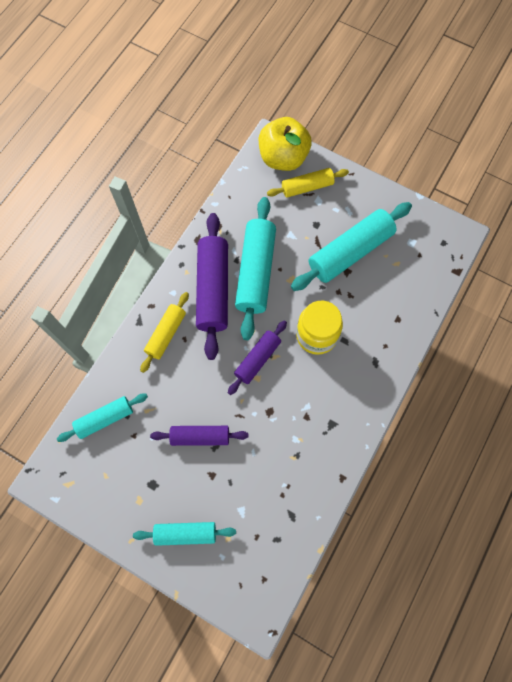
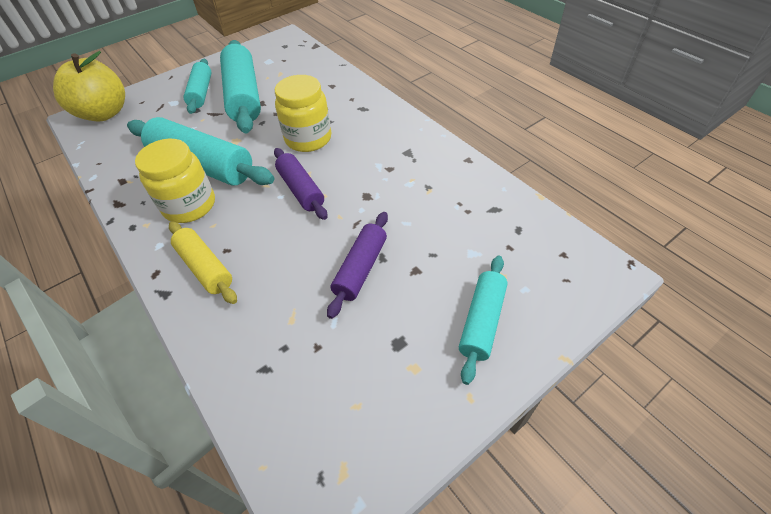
camera: 65 degrees left, 20 degrees down
(105, 419) = (270, 380): turquoise rolling pin -> turquoise rolling pin (201, 92)
(213, 289) = (189, 205): purple rolling pin -> yellow jar
(307, 187) = (152, 106): yellow rolling pin -> none

